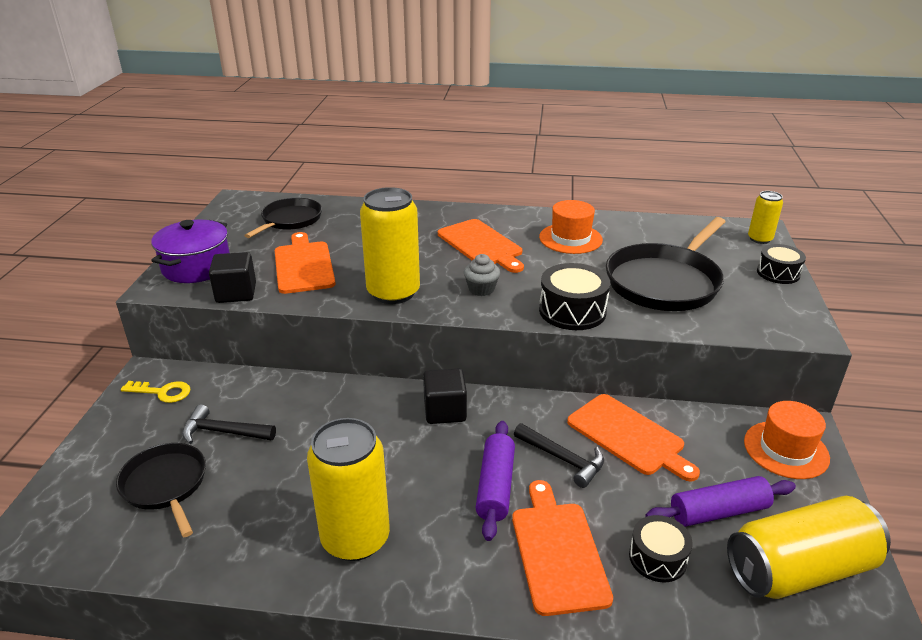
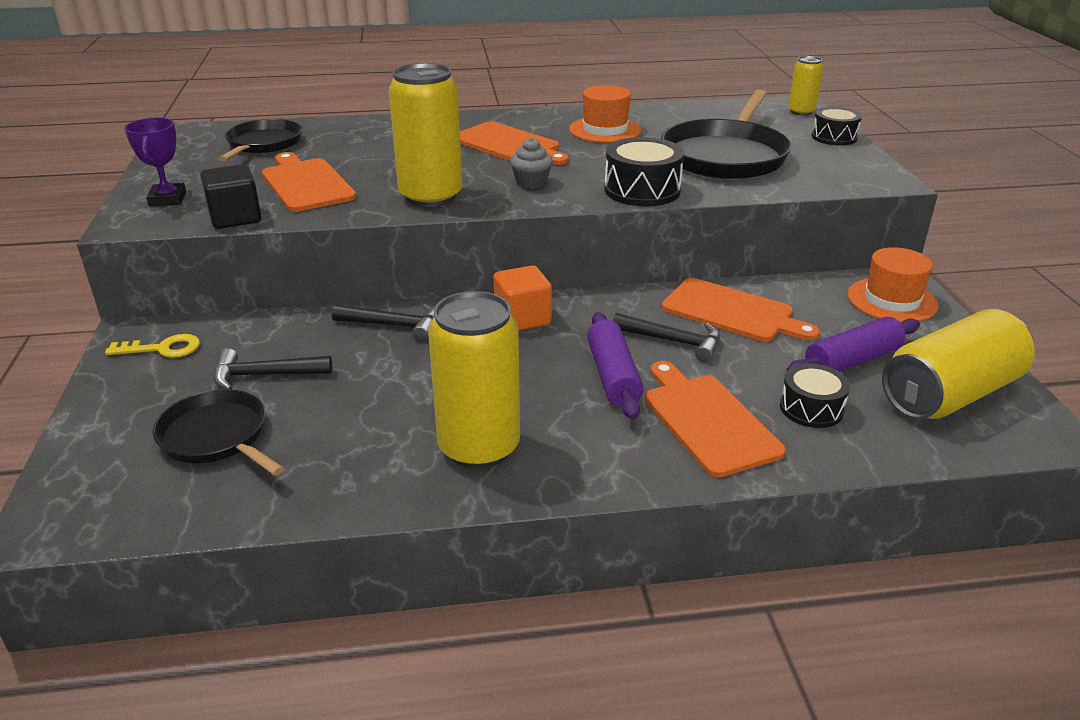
camera: 15 degrees left, 0 degrees up
(196, 267) = (168, 199): purple pot -> purple trophy
(339, 400) = (393, 325): none -> black hammer
(445, 411) = (522, 318): black cube -> orange cube

